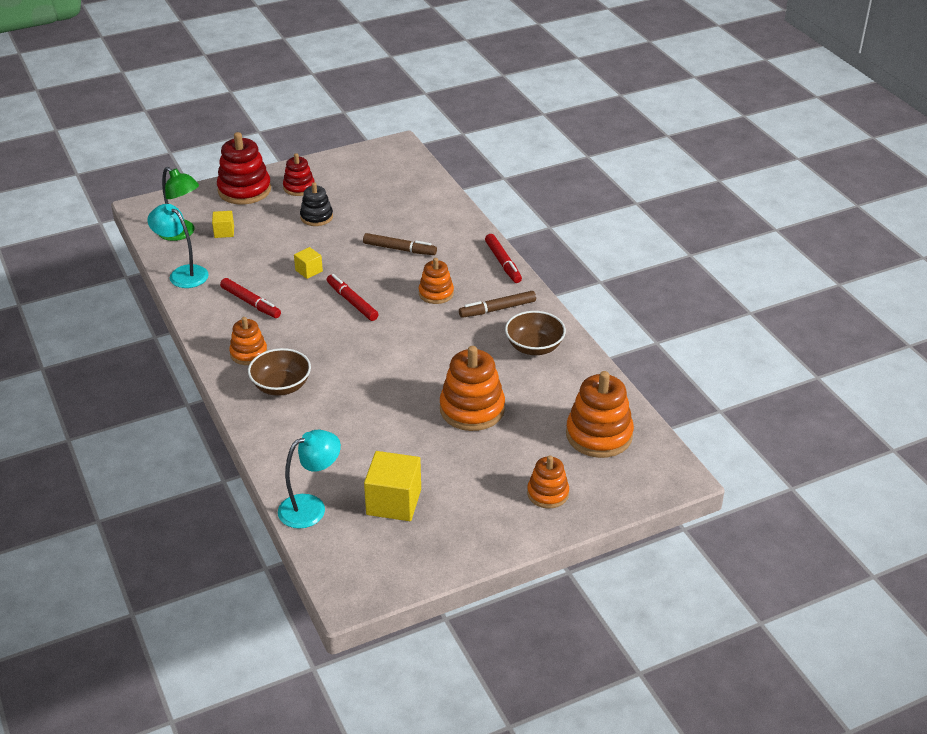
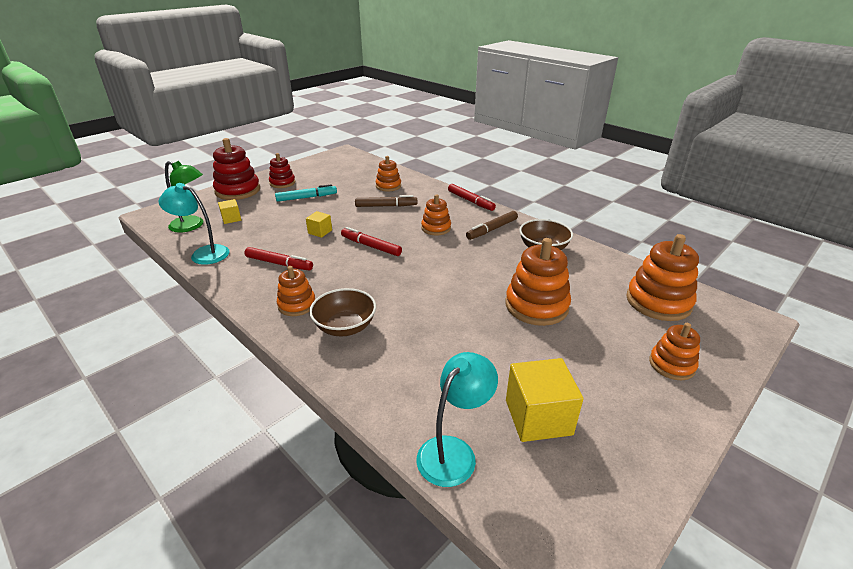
camera: 20 degrees left, 5 degrees down
(316, 217) = (306, 197): black stacking toy -> turquoise marker
(420, 218) = (388, 186): none -> orange stacking toy

